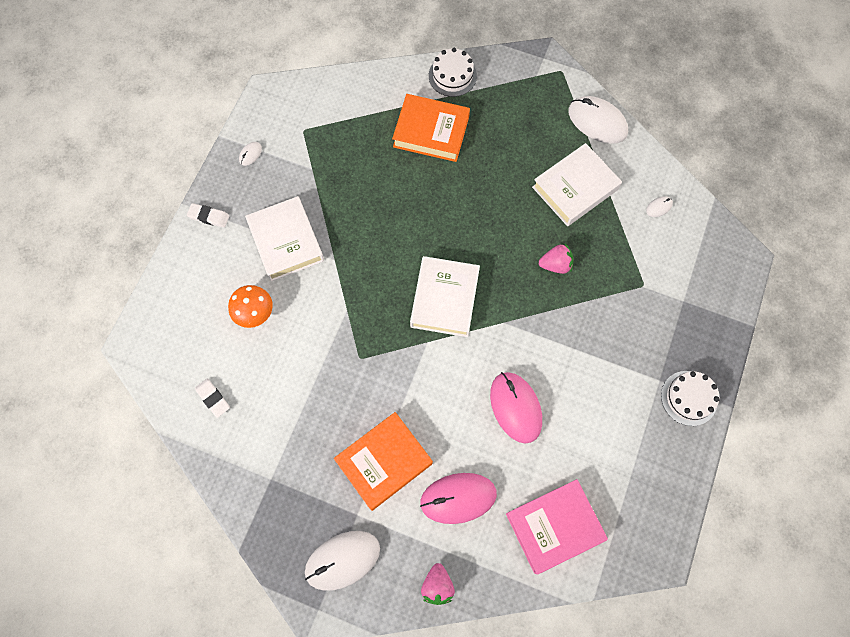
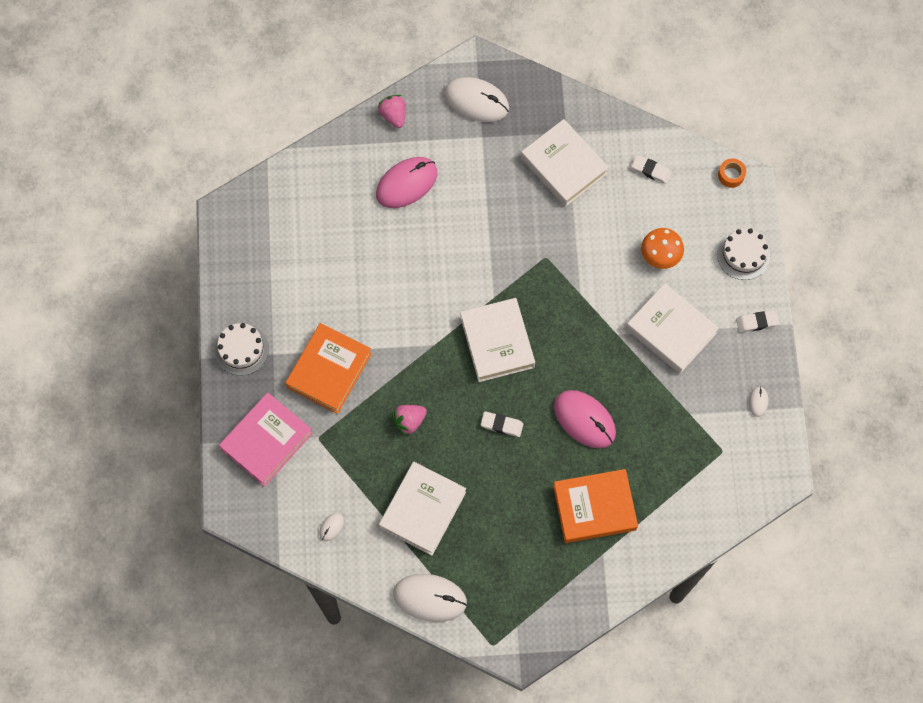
camera: 155 degrees right, 0 degrees up
(143, 359) = (731, 175): none -> orange tape
(293, 443) = (564, 166): none -> white book
(342, 560) = (476, 101): white mouse -> white mouse turned 75 degrees clockwise
(384, 462) = (481, 184): orange book -> orange book (329, 370)
(452, 76) = (605, 585): white cake -> white cake (743, 255)
(475, 227) = (501, 425): none -> white eraser
(515, 407) = (390, 275): pink mouse -> pink mouse (584, 420)
(554, 526) = (319, 196): pink book -> pink book (266, 441)

